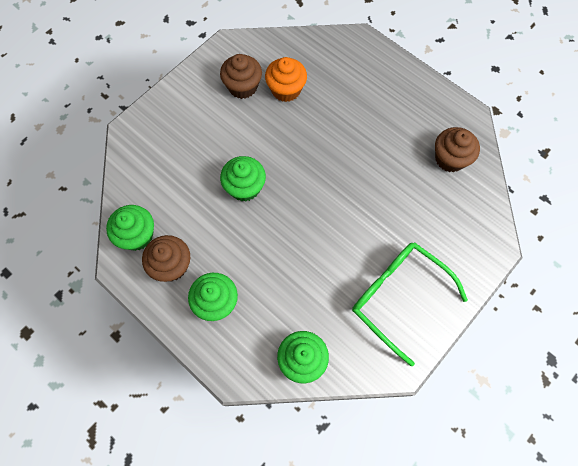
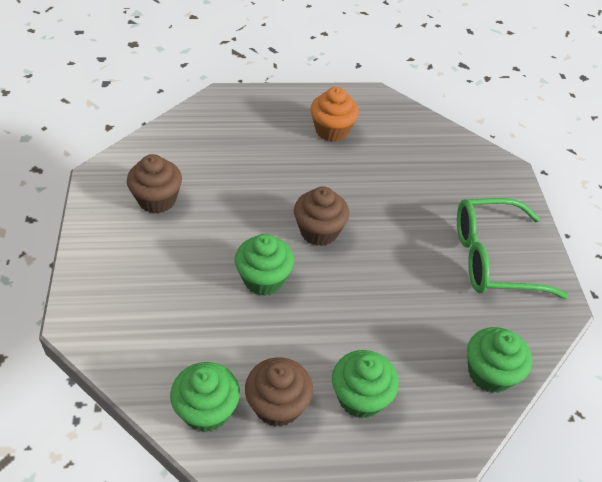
camera: 50 degrees left, 20 degrees down
(286, 90) = (203, 175): orange cupcake -> orange cupcake (332, 130)
(450, 159) = (400, 134): brown cupcake -> brown cupcake (319, 231)

